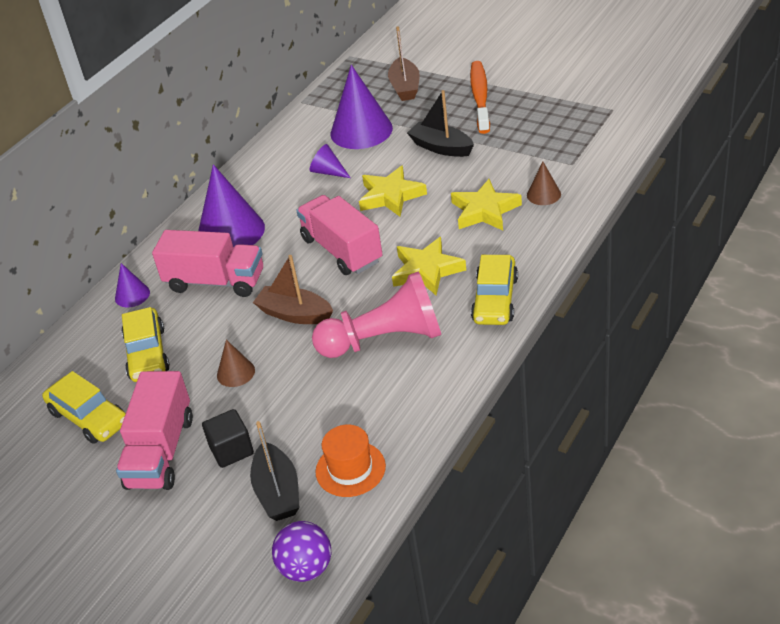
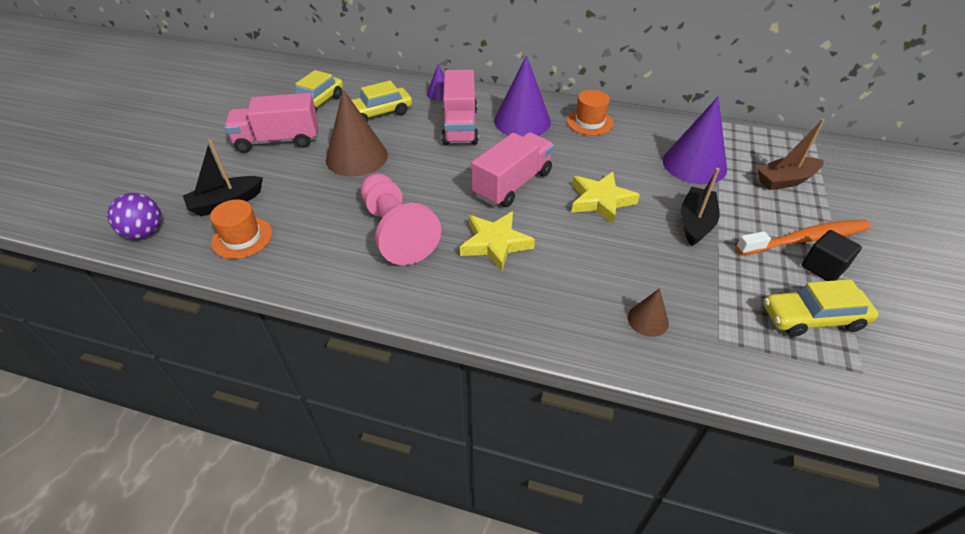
camera: 70 degrees right, 5 degrees up
(231, 450) = (274, 172): black cube -> black cube (823, 267)
(235, 373) = (357, 157): brown cone -> brown cone, size x2.03
(259, 183) = (589, 122): none -> orange hat
(295, 314) = (426, 173): brown boat -> none
(328, 172) = (621, 156): purple cone -> none
(485, 211) = (601, 272): yellow star -> none
(495, 299) = (459, 301): yellow car -> yellow car (812, 318)

